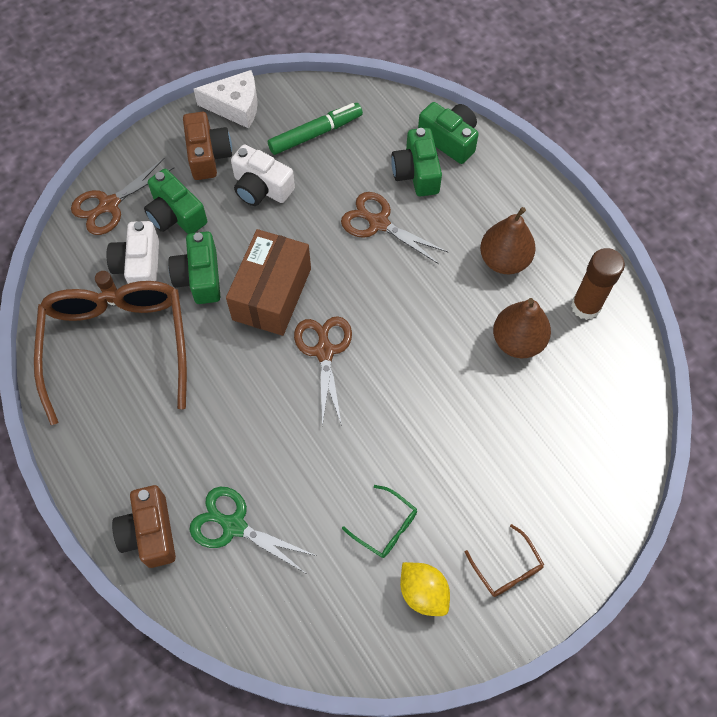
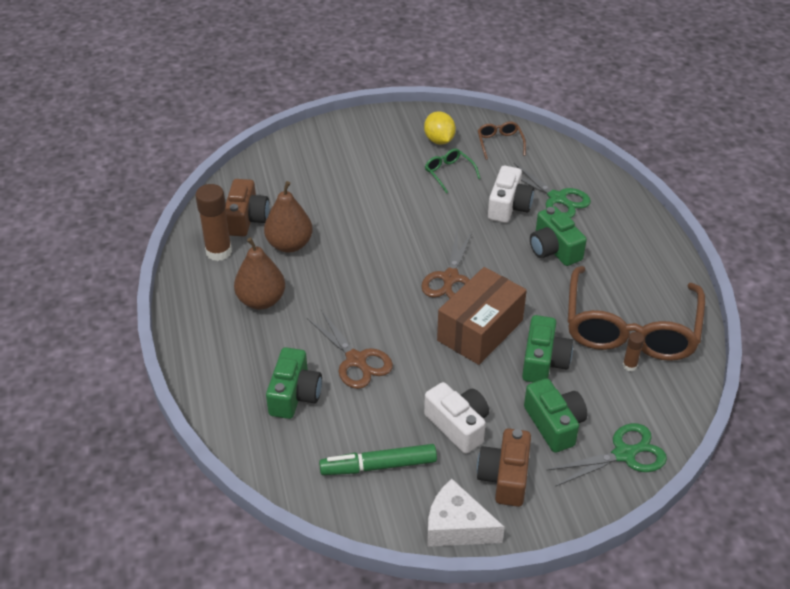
camera: 160 degrees left, 20 degrees down
(109, 205) = (624, 454): brown scissors -> green scissors
(139, 266) = (600, 387): white camera -> white camera (509, 206)
(150, 533) = (620, 209): brown camera -> brown camera (246, 219)
(449, 140) = (242, 417): green camera -> green camera (554, 249)
(507, 568) = (378, 137): brown glasses -> brown glasses (500, 143)

